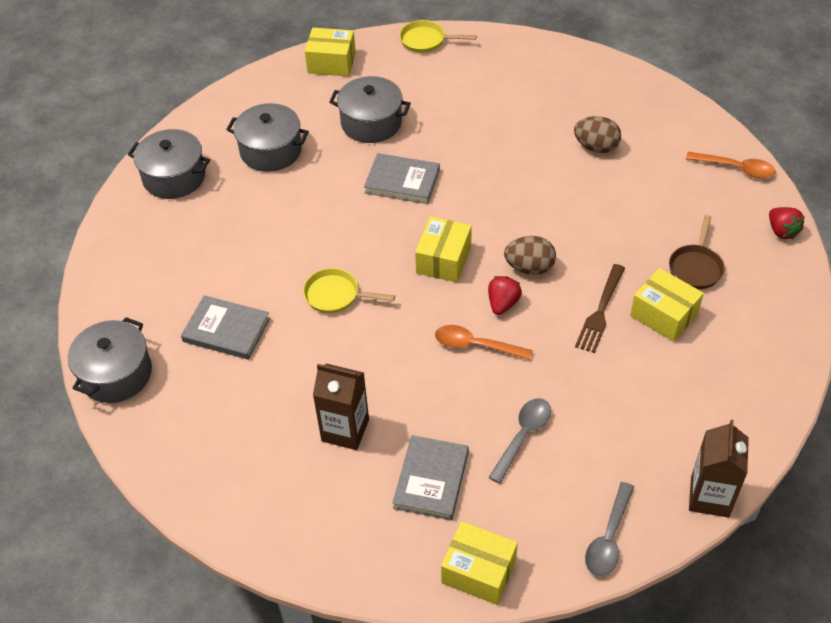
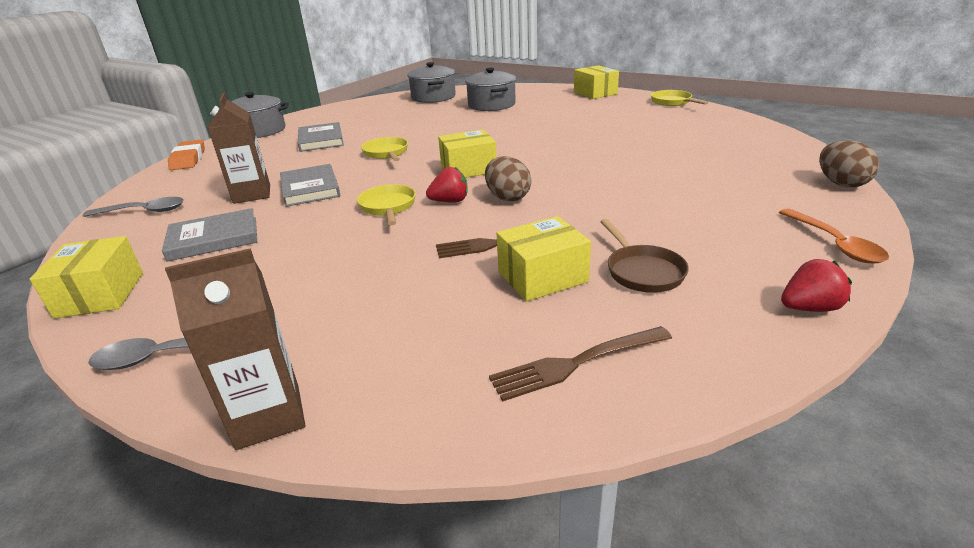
camera: 55 degrees right, 20 degrees down
(157, 464) = (188, 159): none -> orange eraser
(371, 123) = (564, 114): grey pot -> none
(402, 181) = (526, 136): grey book -> grey book (310, 188)
(475, 345) = (388, 207): orange spoon -> yellow pan
(523, 436) = (293, 260): grey spoon -> grey spoon (144, 211)
(596, 147) = (700, 176): brown egg -> brown egg (841, 183)
(664, 315) = (542, 277): yellow box -> yellow box turned 60 degrees clockwise
(696, 267) = (642, 271): brown pan -> brown pan turned 90 degrees counterclockwise
(758, 350) = (576, 363): none -> brown fork
(782, 231) = (809, 308): red strawberry -> red strawberry turned 135 degrees counterclockwise

